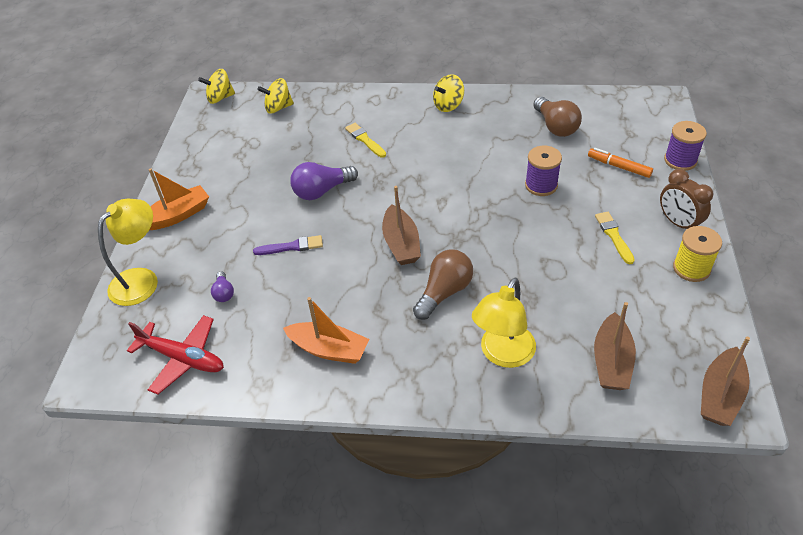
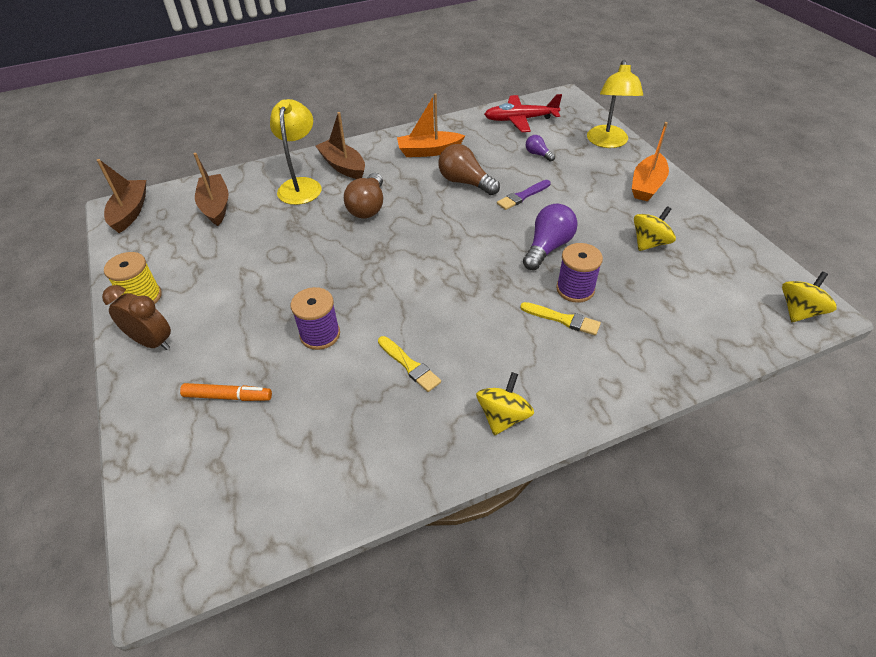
camera: 150 degrees right, 0 degrees up
(278, 108) = (713, 324): yellow spinning top -> yellow spinning top (649, 243)
(401, 244) = (430, 229): brown boat -> brown boat (343, 166)
(555, 127) = (330, 435): brown light bulb -> brown light bulb (465, 182)
(614, 236) = (225, 304): yellow brush -> yellow brush (409, 365)
(680, 160) = (142, 439): purple spool -> purple spool (575, 289)

